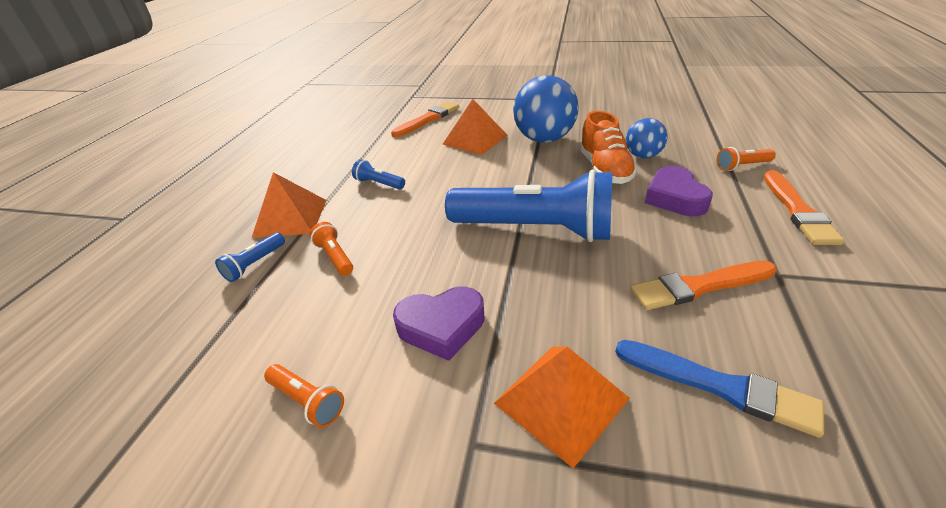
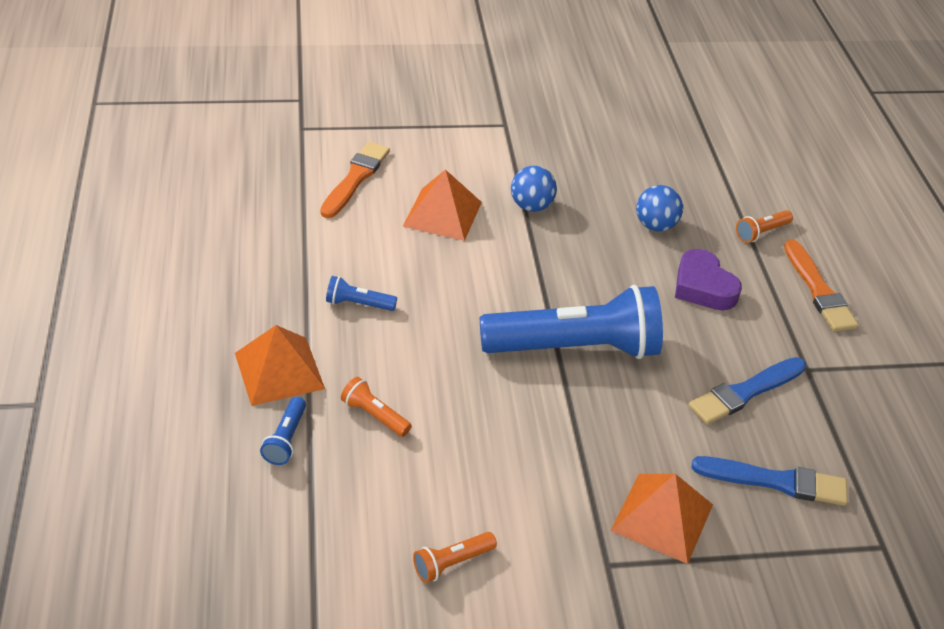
camera: 25 degrees left, 5 degrees up
(307, 401) = (452, 563): orange flashlight -> orange flashlight turned 135 degrees clockwise
(441, 326) = (533, 473): purple heart -> none
(544, 139) = (531, 206): blue ball -> blue ball, size x0.57
(604, 169) = (619, 252): orange shoe -> none
(699, 286) = (745, 392): orange brush -> blue brush

